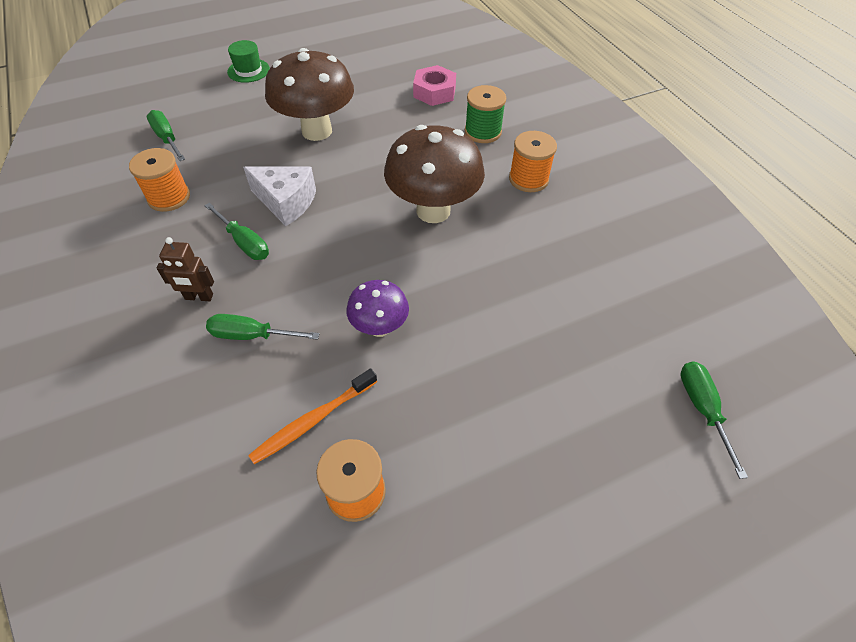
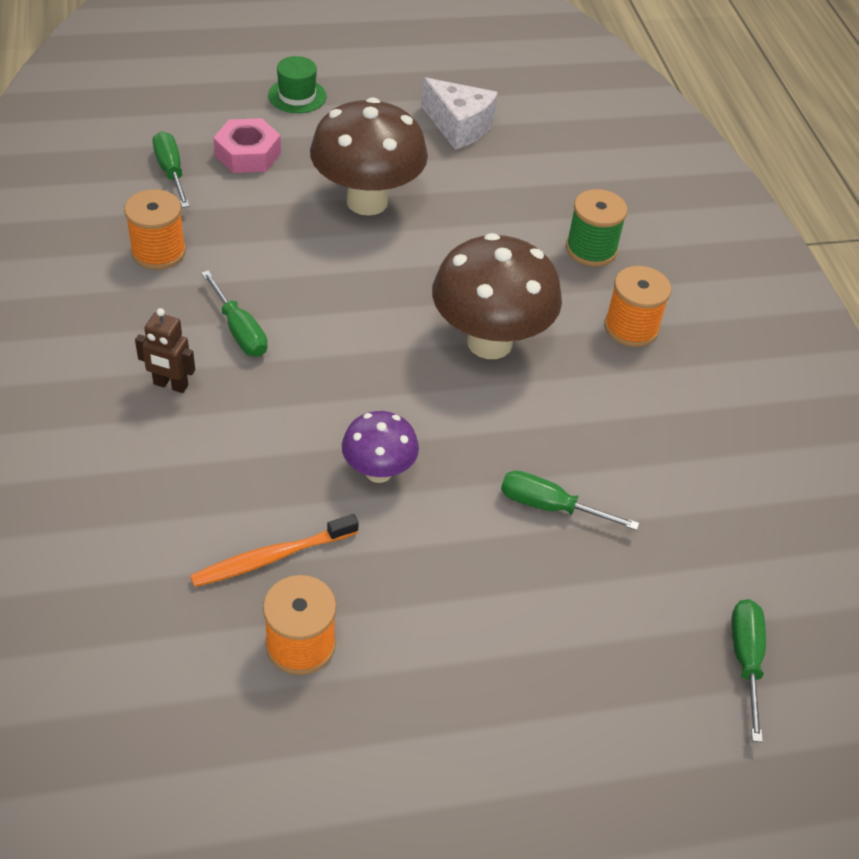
camera: 10 degrees right, 5 degrees down
(251, 335) = (222, 445): green screwdriver -> green screwdriver (549, 506)
(286, 202) = (303, 290): white cheese -> white cheese (459, 126)
(434, 92) = (542, 178): pink nut -> pink nut (248, 154)

